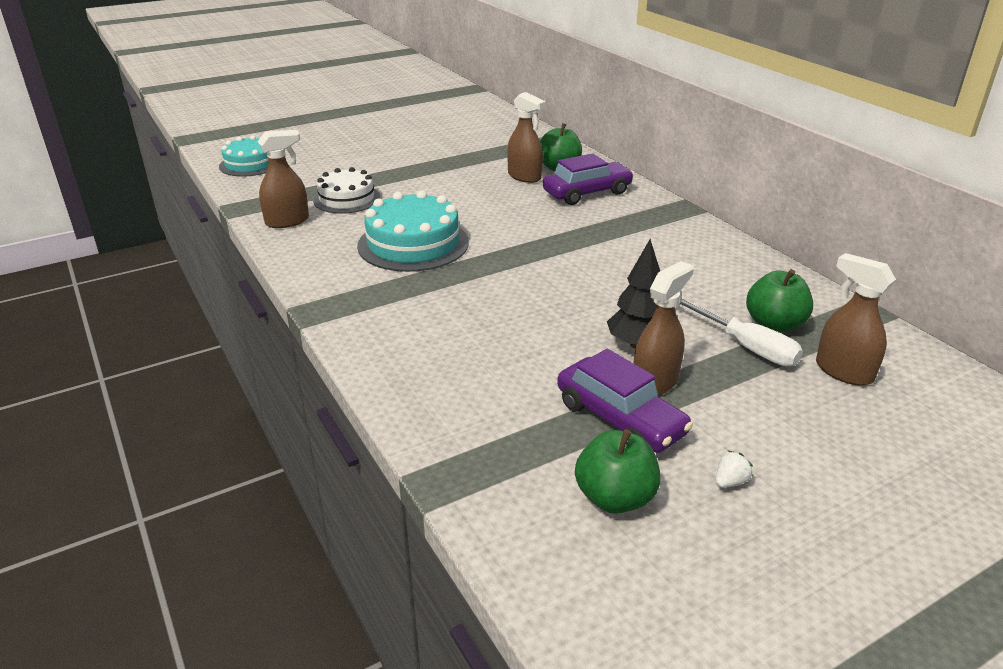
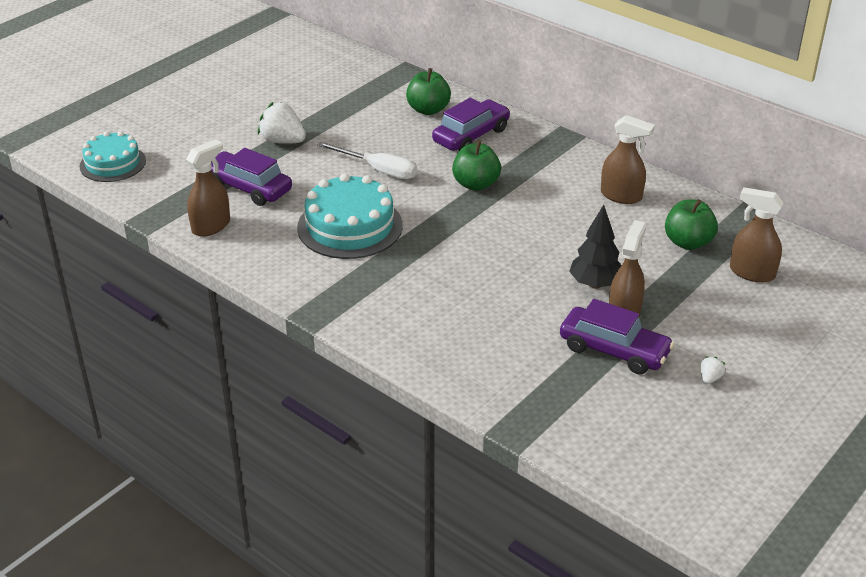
camera: 20 degrees left, 5 degrees up
(347, 199) = (248, 187): white cake -> purple car
(407, 171) = (283, 141): none -> white strawberry
(524, 176) = (402, 127): brown spray bottle -> brown spray bottle (621, 196)
(615, 498) = (641, 409): green apple -> green apple (476, 184)
(744, 346) = (674, 267): white screwdriver -> white screwdriver (378, 170)

